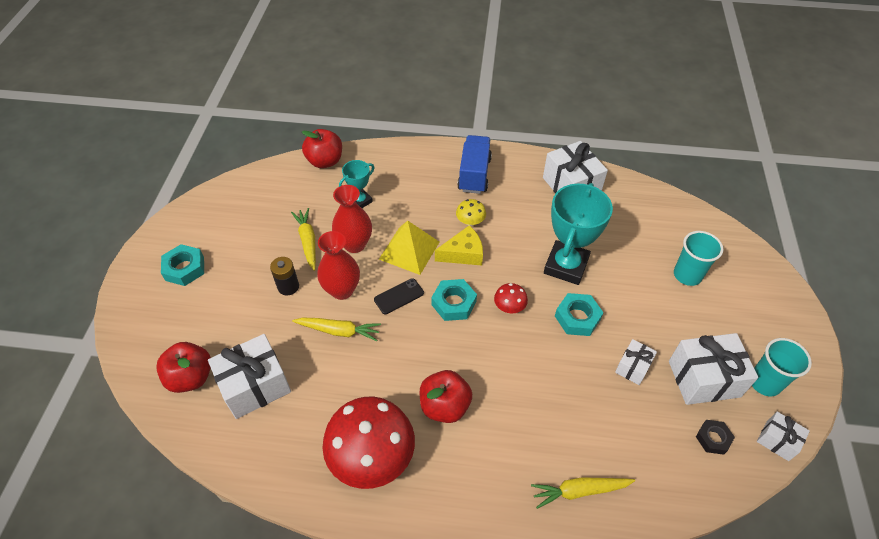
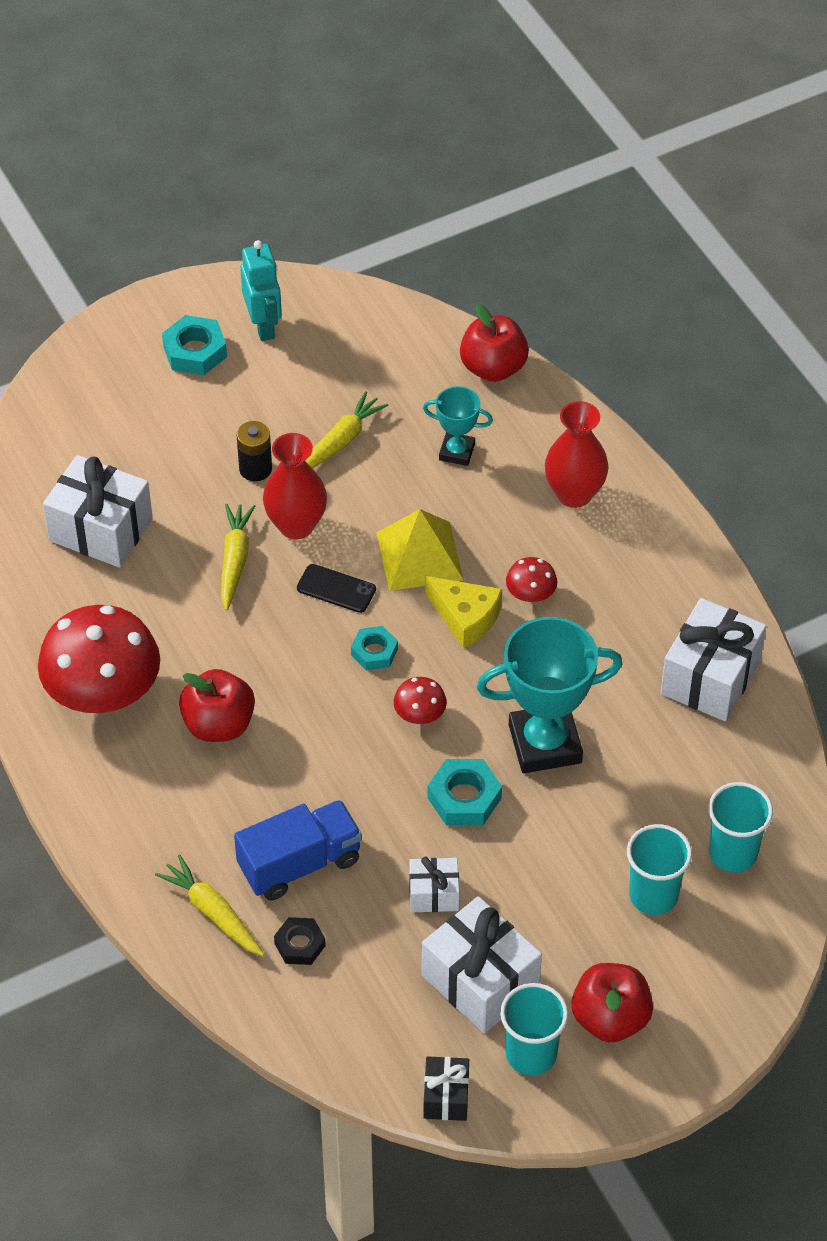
camera: 55 degrees right, 0 degrees up
(191, 377) = (64, 465): red apple -> red apple (610, 1018)
(202, 230) = (263, 326): none -> turquoise robot
(339, 331) = (235, 560): yellow carrot -> yellow carrot turned 150 degrees counterclockwise
(355, 244) = (378, 493): red vase -> red vase (574, 494)
(453, 303) = (374, 652): turquoise nut -> turquoise nut, size x0.67
(470, 221) = (530, 594): yellow mushroom -> red mushroom
(474, 174) = (626, 550): blue truck -> blue truck (299, 863)
(679, 232) = (733, 853): none -> turquoise cup
(713, 439) = (393, 1024): black nut -> black nut (300, 944)
(777, 441) = (446, 1097): white gift -> black gift

